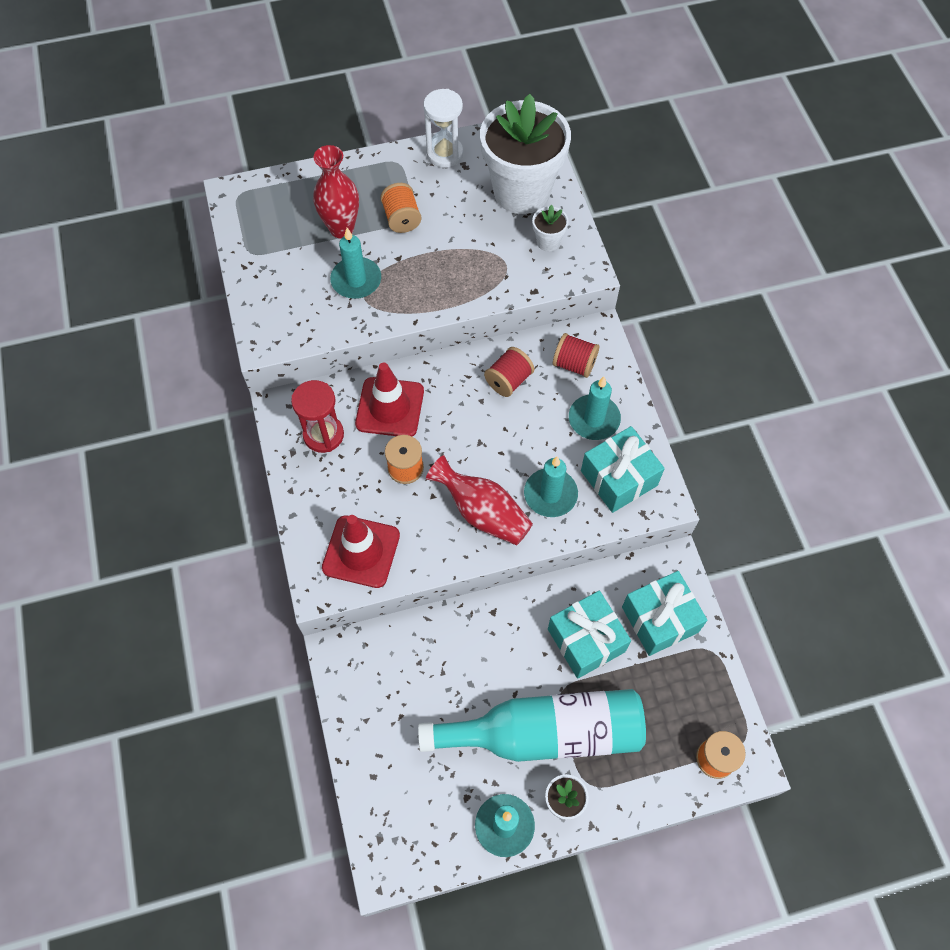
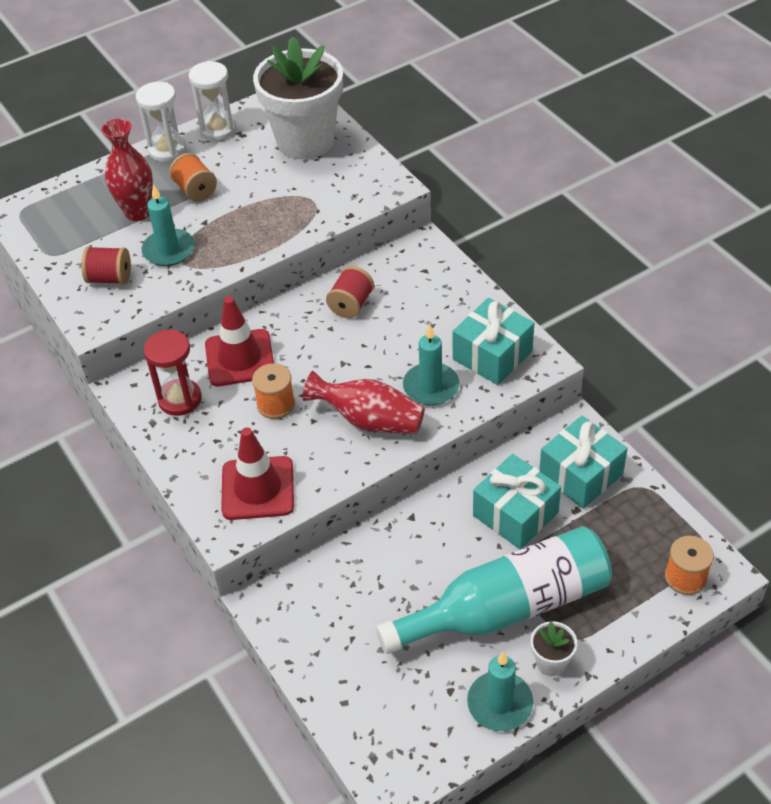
camera: 15 degrees left, 15 degrees down
(391, 164) = (167, 150): none -> white hourglass
(548, 242) = (347, 173): white flower pot -> none
(574, 364) = (410, 275): red spool -> red spool (110, 278)
(594, 419) = (448, 314): turquoise candle -> none

